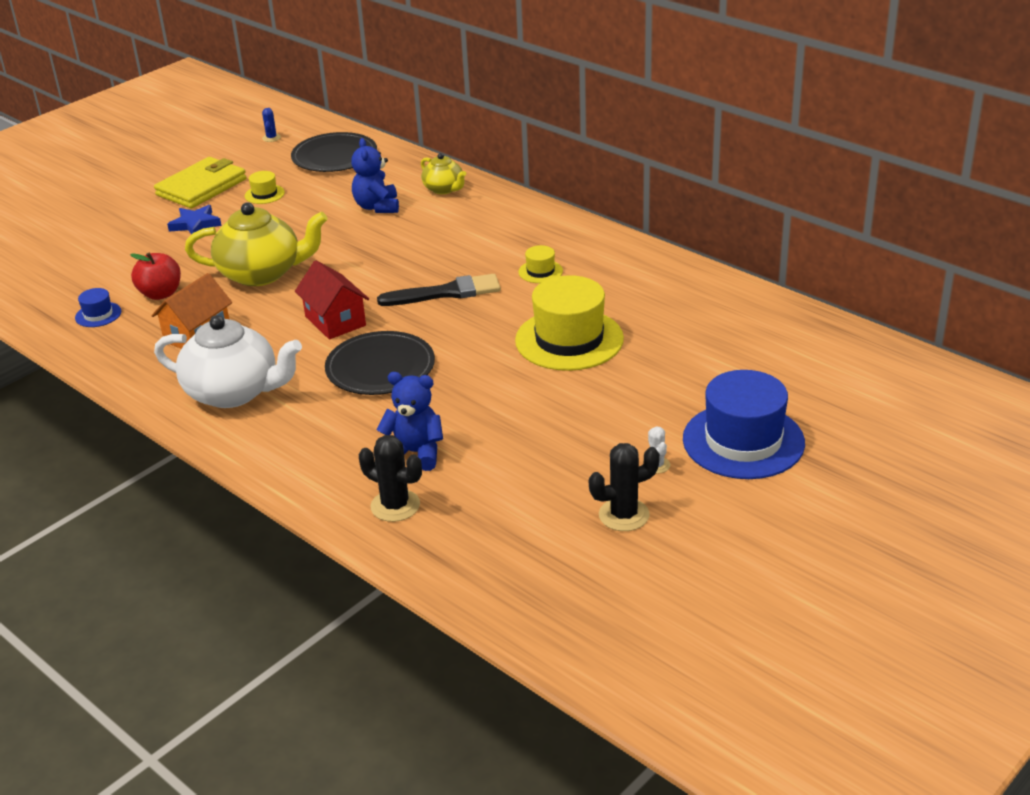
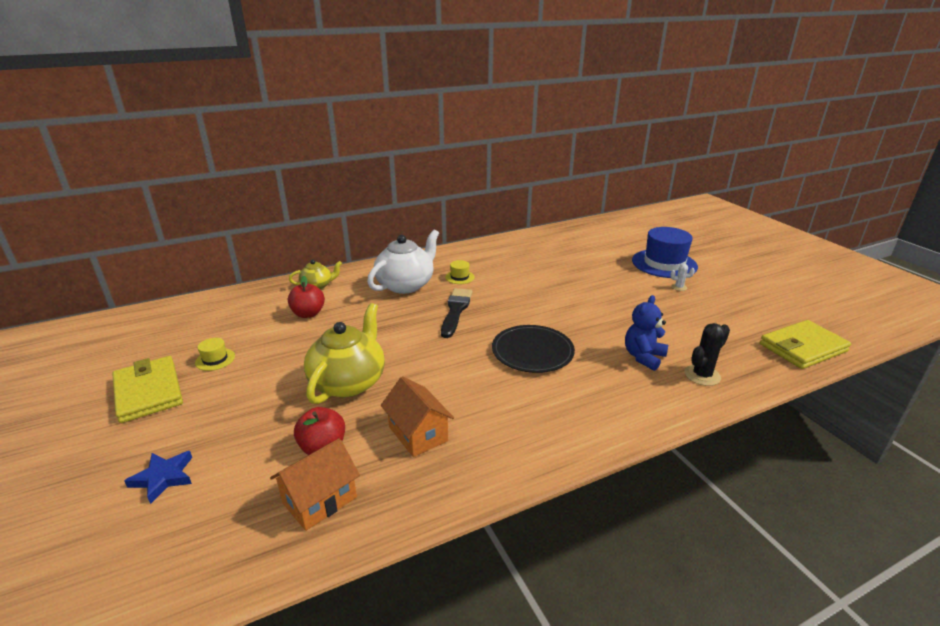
camera: 70 degrees left, 5 degrees down
(98, 315) = (320, 500): blue hat -> orange house
(195, 224) = (215, 406): blue star -> blue star (163, 478)
(234, 392) = (525, 426): white teapot -> white teapot (406, 285)
(271, 138) = (118, 340): blue cactus -> none
(334, 156) = (202, 317): black plate -> none
(335, 321) = (455, 359): red house -> none
(377, 207) = (308, 314): blue teddy bear -> red apple
(527, 602) = (802, 348): none -> yellow wallet
(569, 340) = (543, 284): yellow hat -> none
(624, 515) = (722, 305): black cactus -> none

